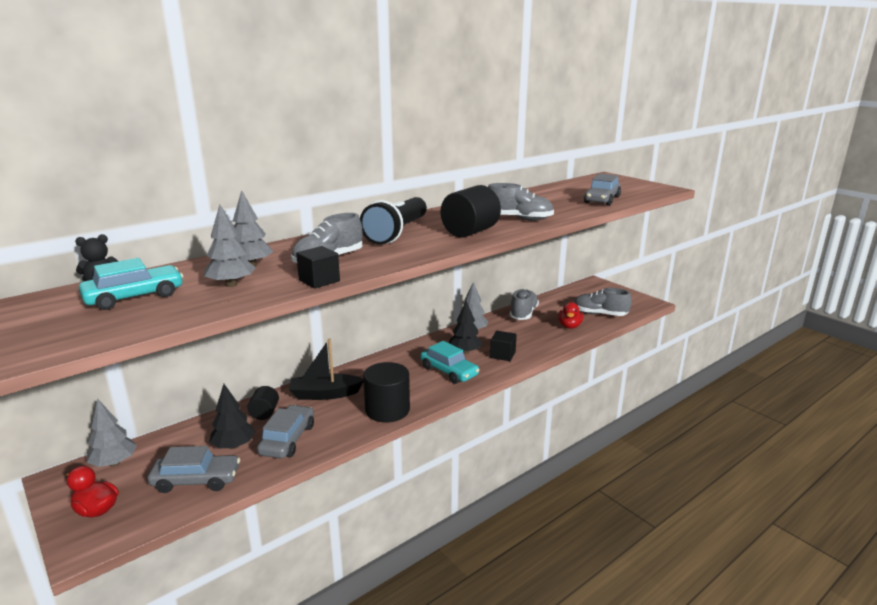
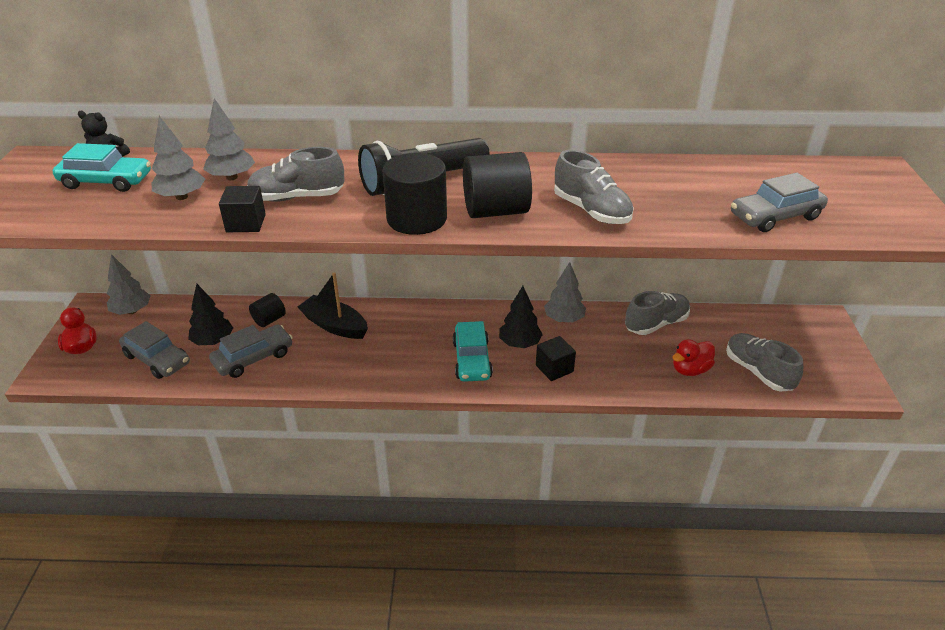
camera: 40 degrees right, 15 degrees up
(387, 410) = (361, 373): black cylinder -> black cylinder (416, 219)

